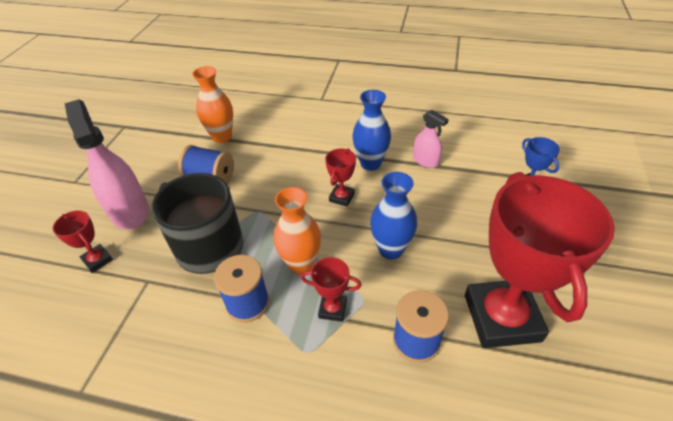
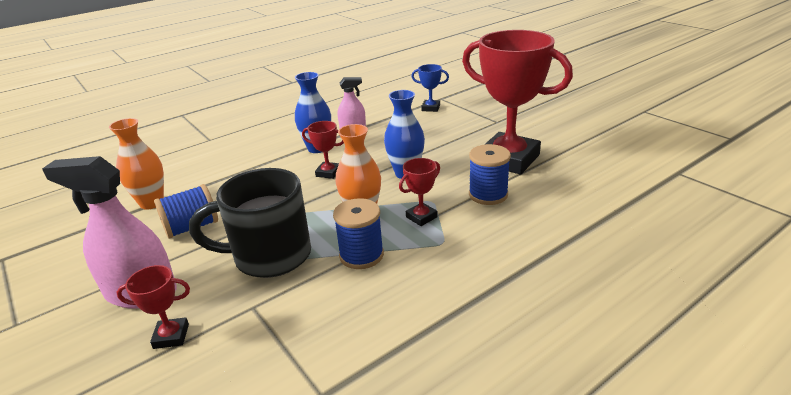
camera: 50 degrees left, 15 degrees down
(341, 197) = (328, 173): red trophy -> red trophy turned 45 degrees counterclockwise

